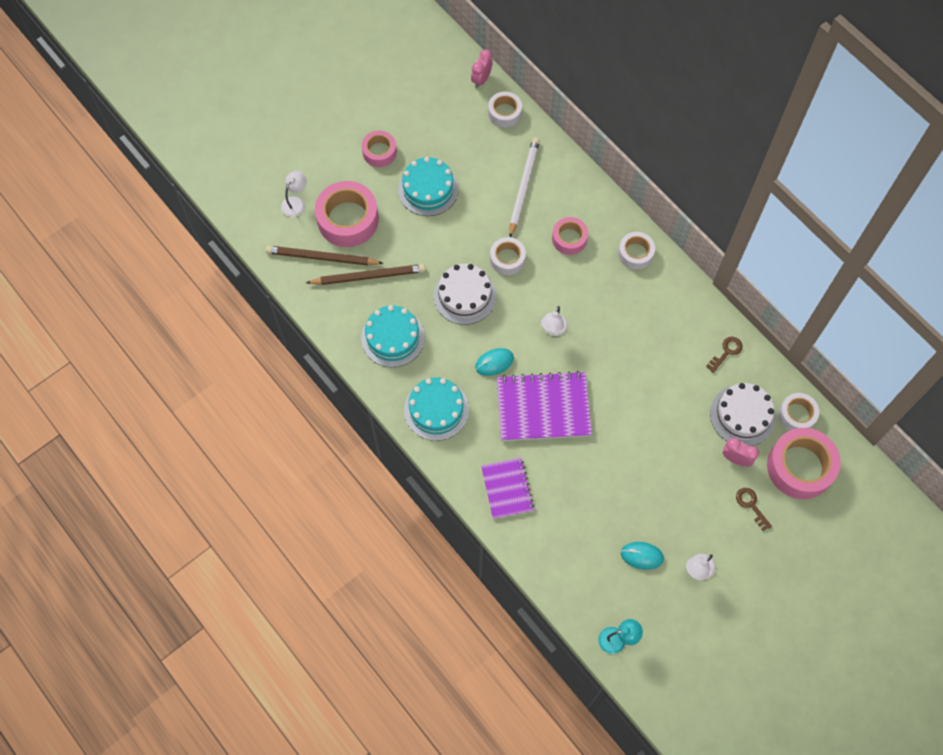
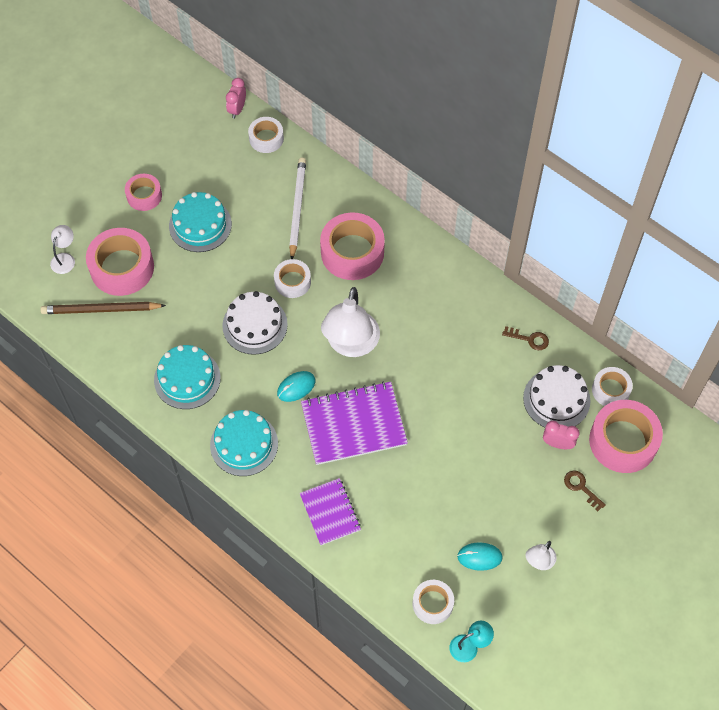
camera: 10 degrees left, 5 degrees down
(368, 276) = (152, 321): brown pencil -> none
(553, 329) = (351, 344): white lamp -> white lamp, size x2.10
(569, 239) = (352, 252): pink tape -> pink tape, size x1.76
(635, 253) = (421, 256): white tape -> white tape (432, 604)
(726, 352) = (529, 339): brown key -> brown key turned 75 degrees clockwise

